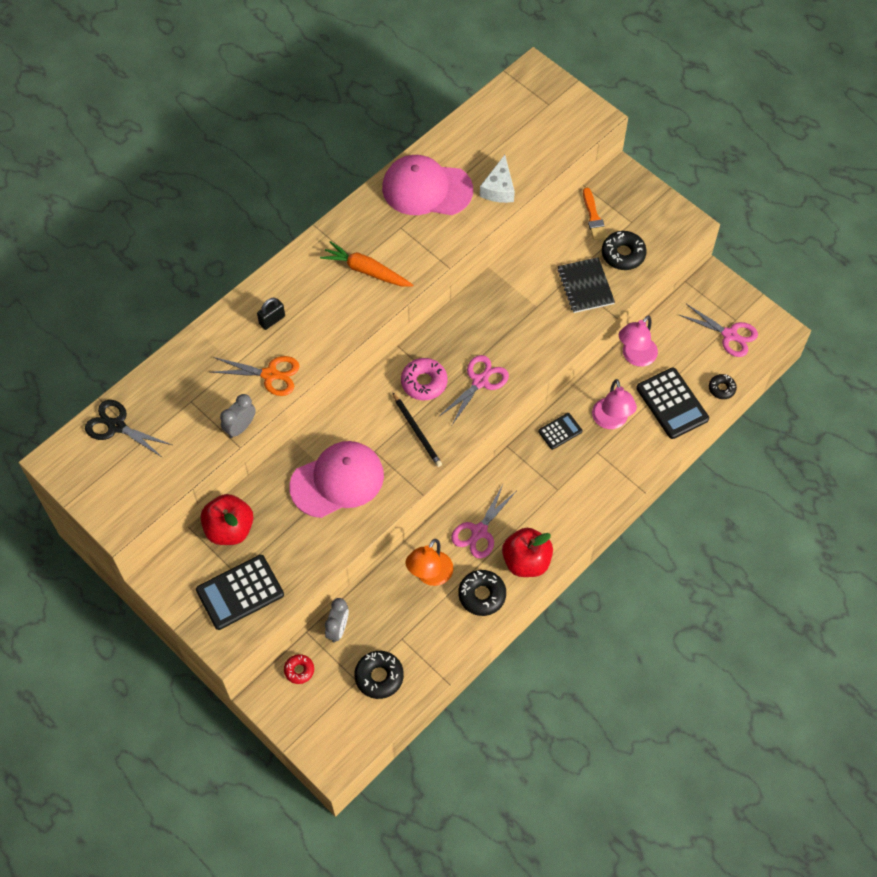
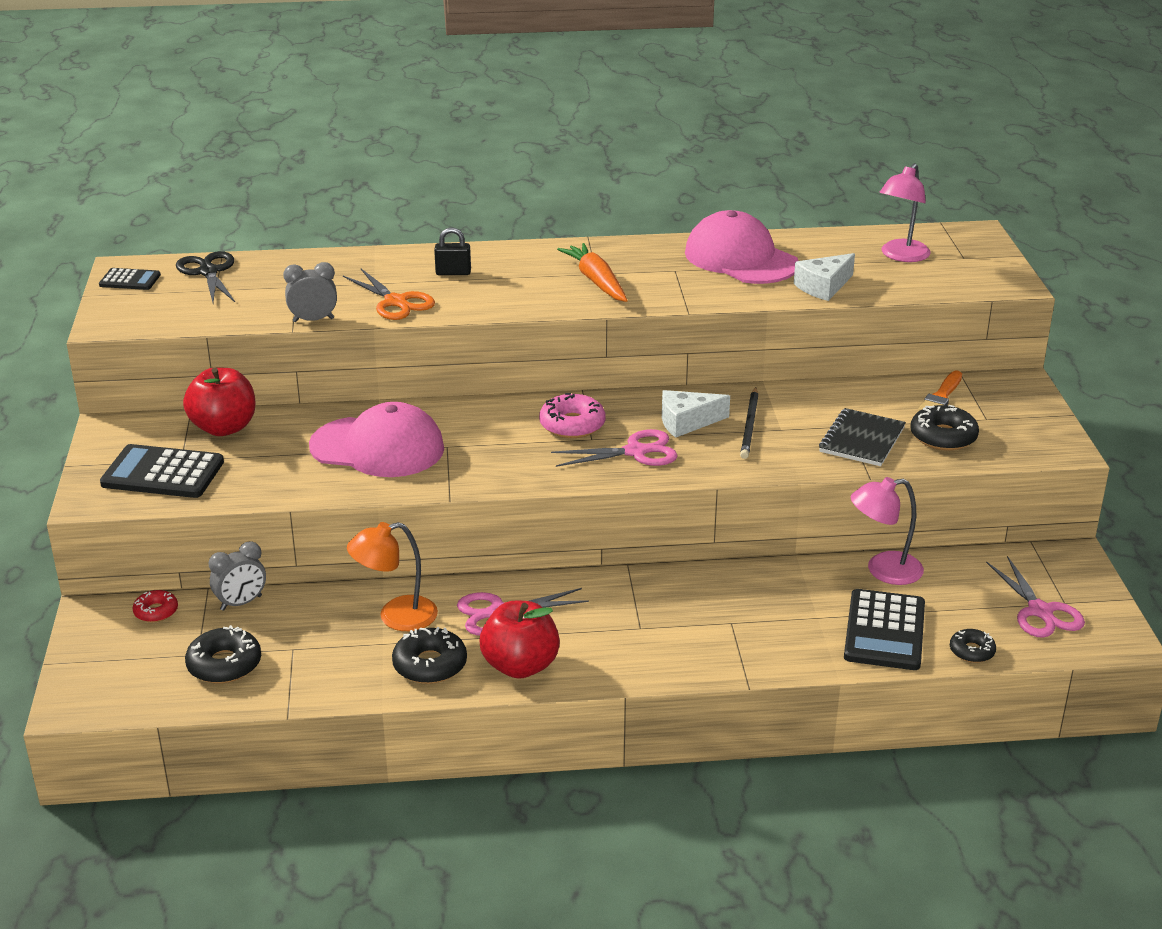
camera: 40 degrees right, 30 degrees down
(417, 431) = (513, 454): black pencil -> black pencil (749, 425)
(482, 335) = (687, 422): none -> white cheese
(560, 431) = (707, 583): black calculator -> black calculator (130, 280)
(611, 421) = (783, 606): pink lamp -> pink lamp (901, 256)

